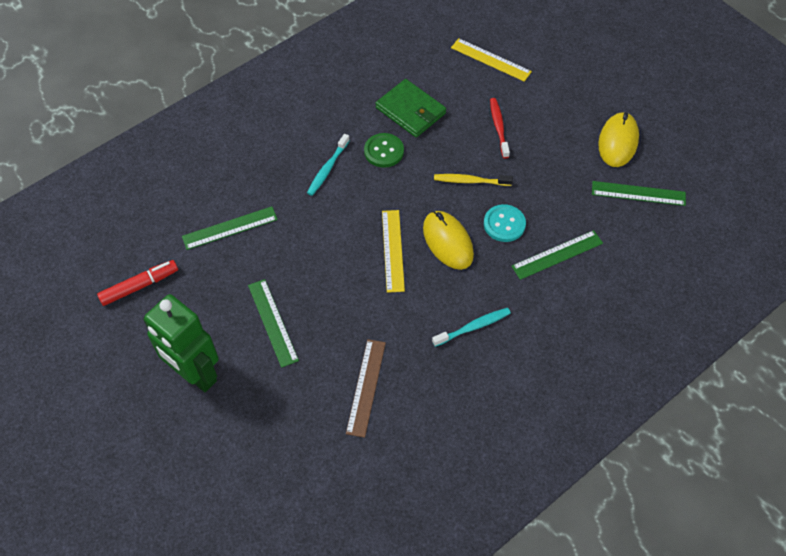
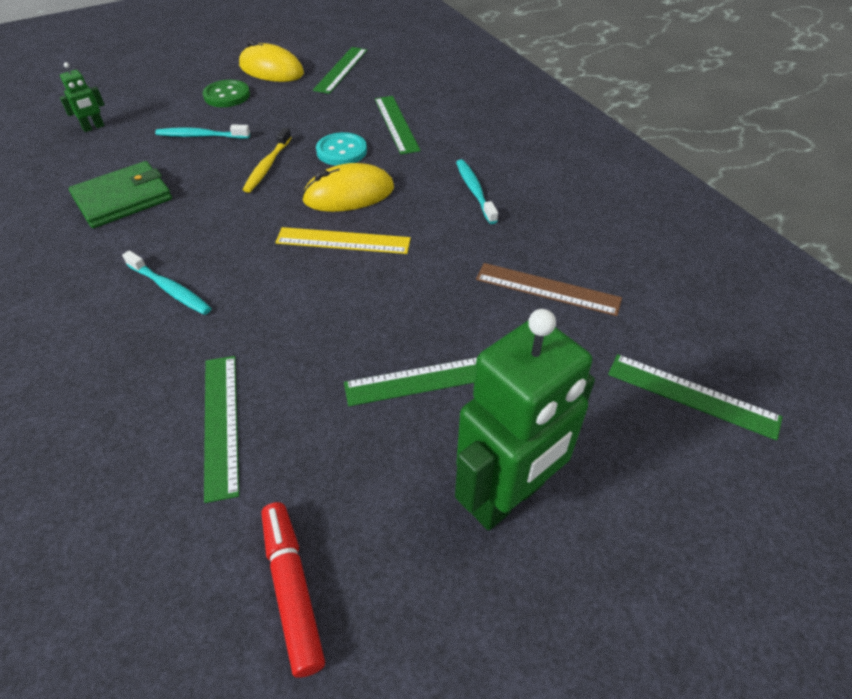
camera: 80 degrees left, 10 degrees down
(278, 479) = (692, 396): none -> green ruler
(384, 151) = (175, 230): green button -> green button (227, 95)
(490, 60) = (93, 127): yellow ruler -> green robot
(498, 127) = (201, 136): red toothbrush -> turquoise toothbrush

